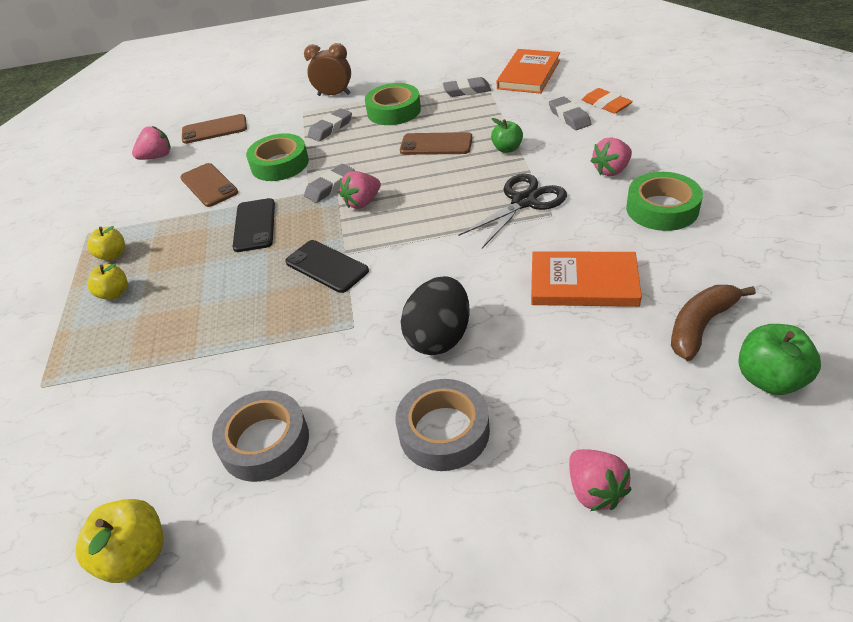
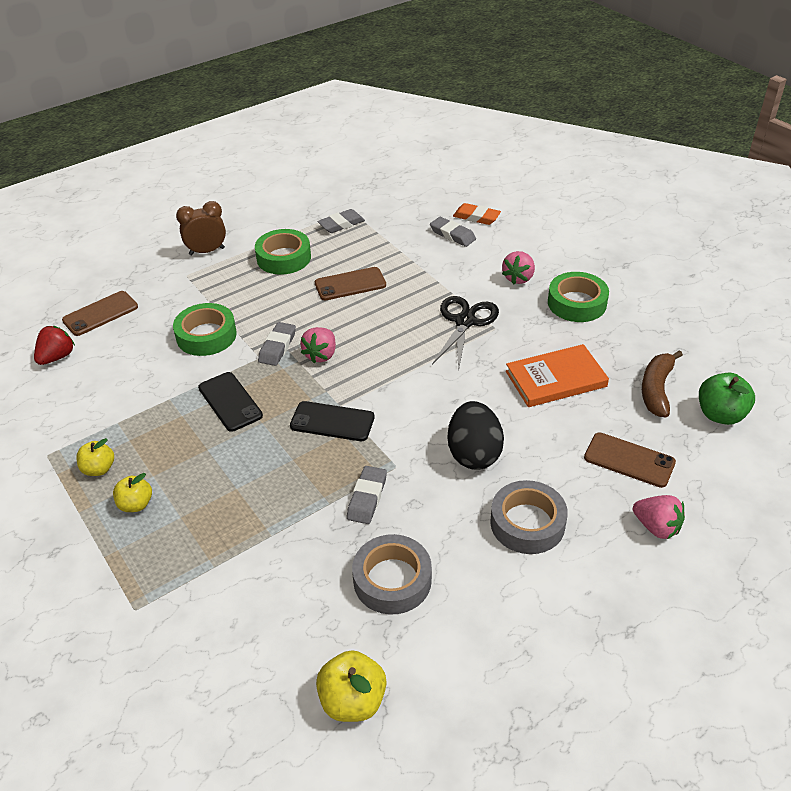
camera: 30 degrees left, 0 degrees up
(157, 157) = (57, 357): pink strawberry -> red strawberry
(209, 185) = (146, 374): brown phone -> brown phone (629, 460)
(330, 128) = (231, 288): grey eraser -> grey eraser (367, 498)
(507, 149) = (418, 276): green apple -> none
(528, 74) = (389, 198): orange book -> none

